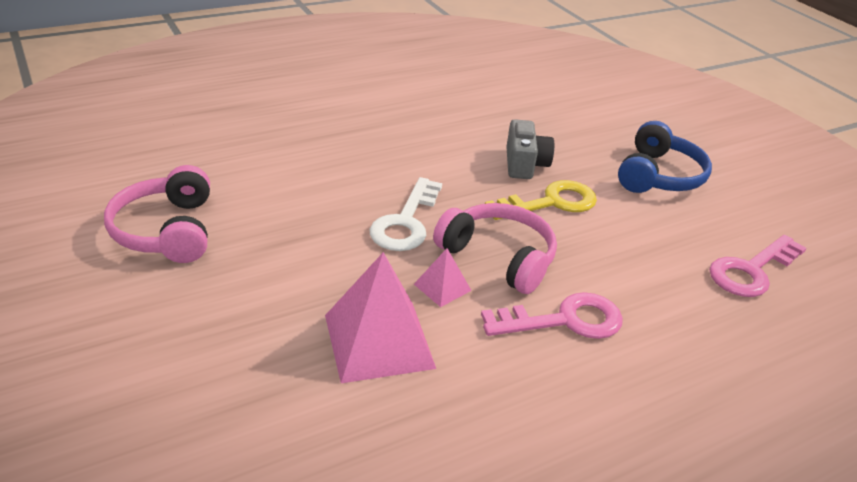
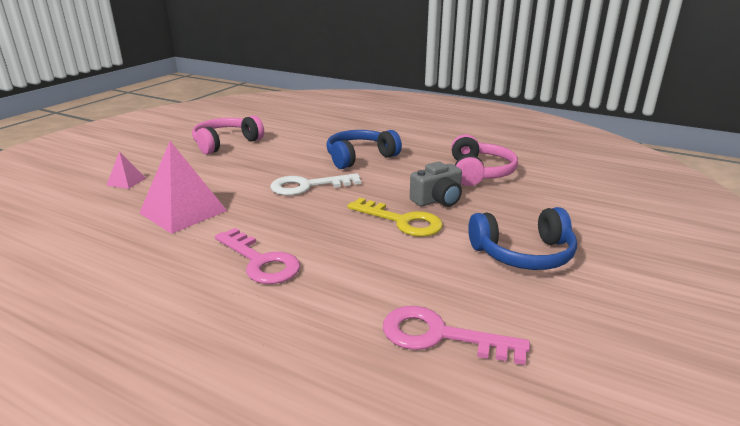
camera: 60 degrees right, 10 degrees down
(363, 157) = (359, 157): none -> blue headphones
(442, 287) = (253, 214): pink pyramid -> pink pyramid (126, 181)
(499, 257) = (307, 221): pink headphones -> pink headphones (479, 172)

